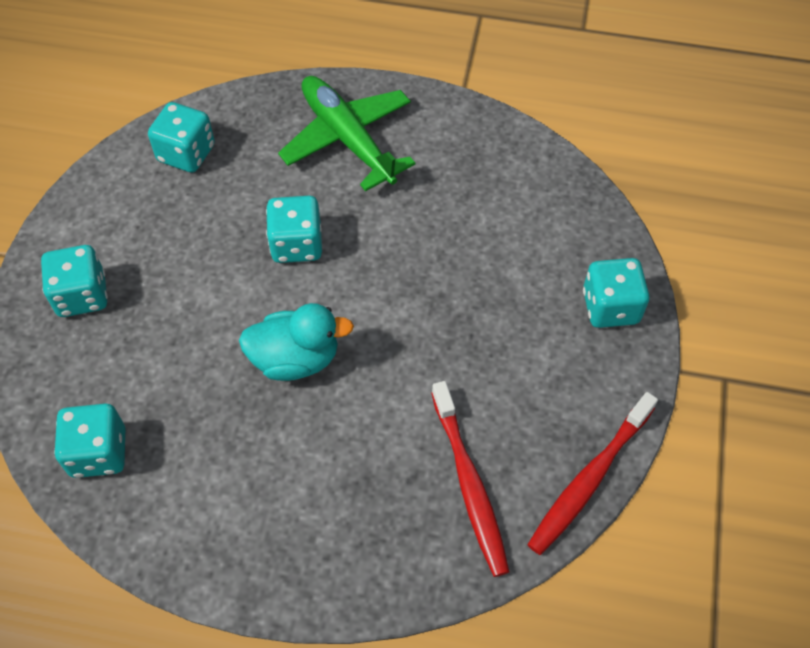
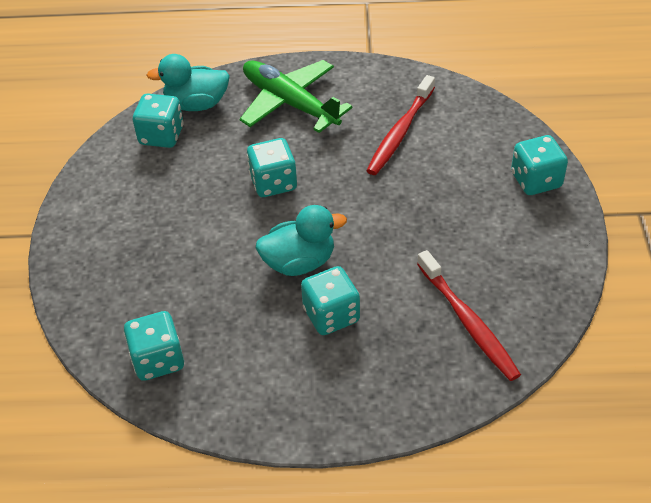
camera: 10 degrees left, 10 degrees down
(82, 295) = (107, 251): turquoise dice -> turquoise dice (331, 315)
(239, 119) = (196, 104): none -> turquoise duck
(589, 479) = (560, 300): red toothbrush -> red toothbrush (400, 132)

